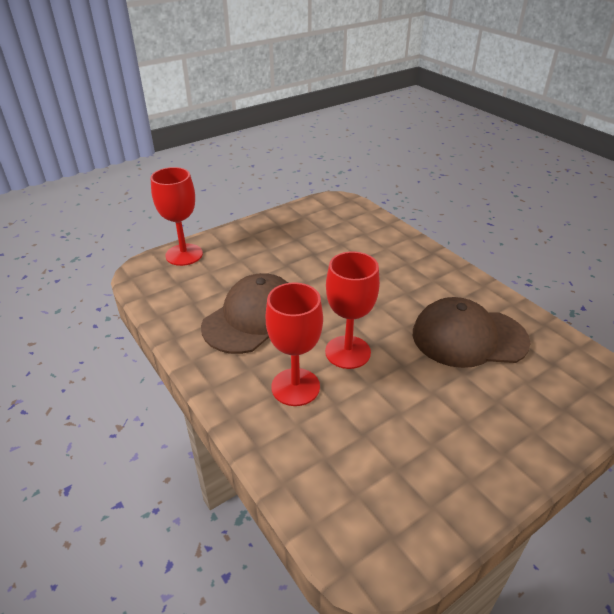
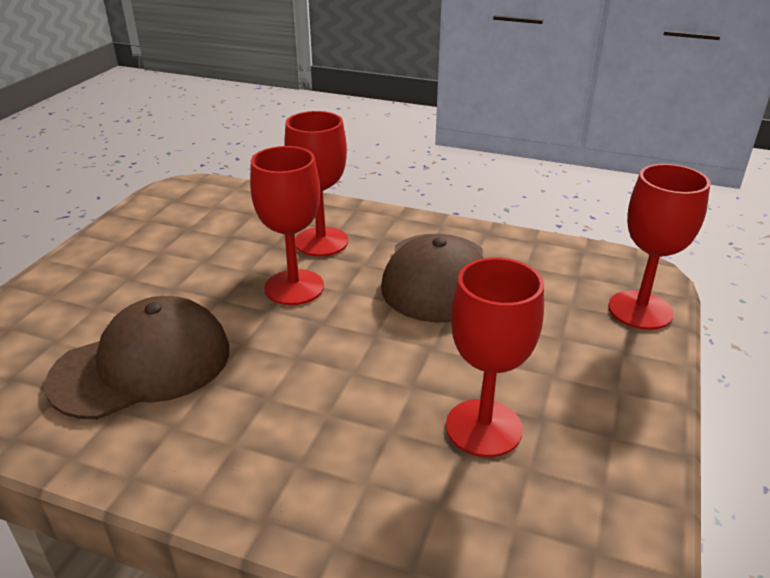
camera: 145 degrees right, 5 degrees down
(322, 244) = (483, 428): none -> red goblet

